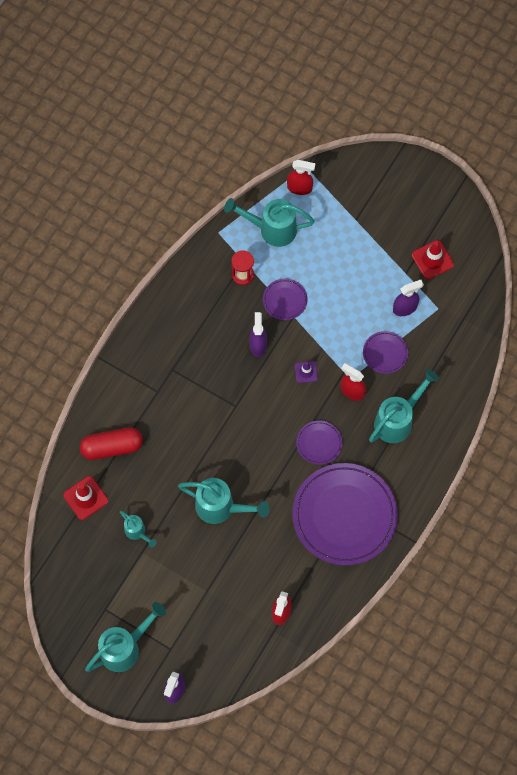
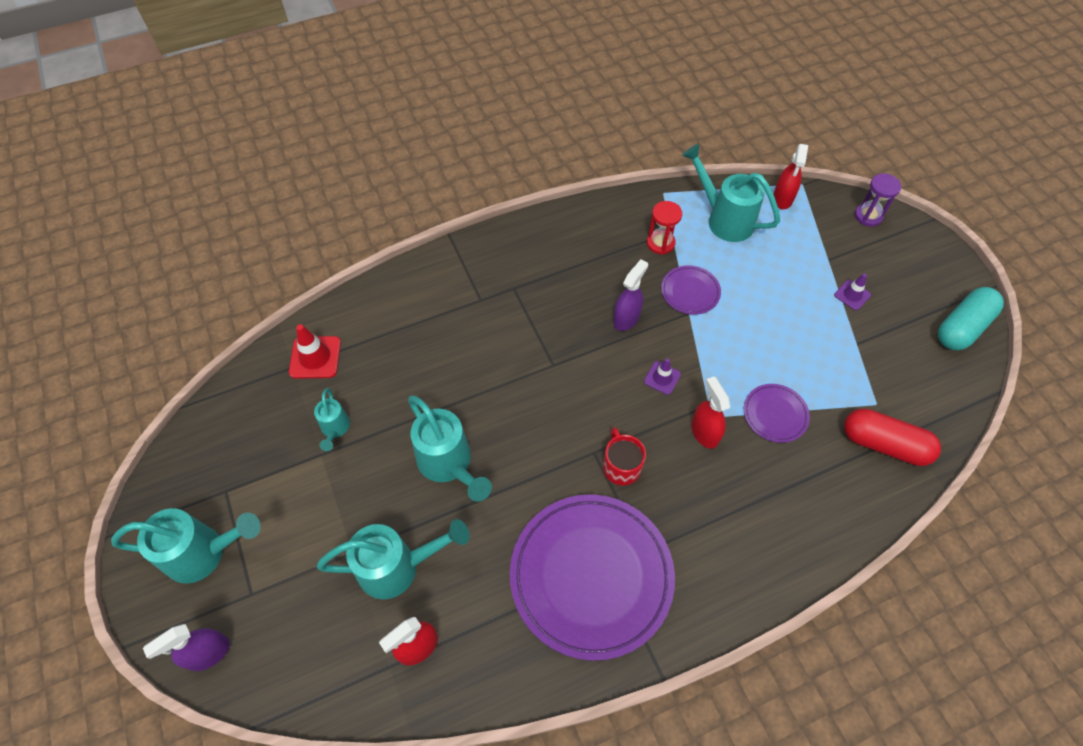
camera: 35 degrees right, 10 degrees down
(112, 447) = (387, 324): red capsule -> red capsule (884, 444)
(299, 188) = (782, 199): red spray bottle -> red spray bottle turned 60 degrees clockwise
(319, 443) = (621, 466): purple plate -> red mug
(362, 168) = (868, 216): none -> purple hourglass
(384, 238) = (852, 295): none -> purple traffic cone
(397, 420) = (741, 502): turquoise watering can -> turquoise watering can (397, 567)
(405, 308) = (833, 379): purple spray bottle -> none
(432, 260) = (900, 348): red traffic cone -> none
(461, 221) = (962, 327): none -> turquoise capsule

